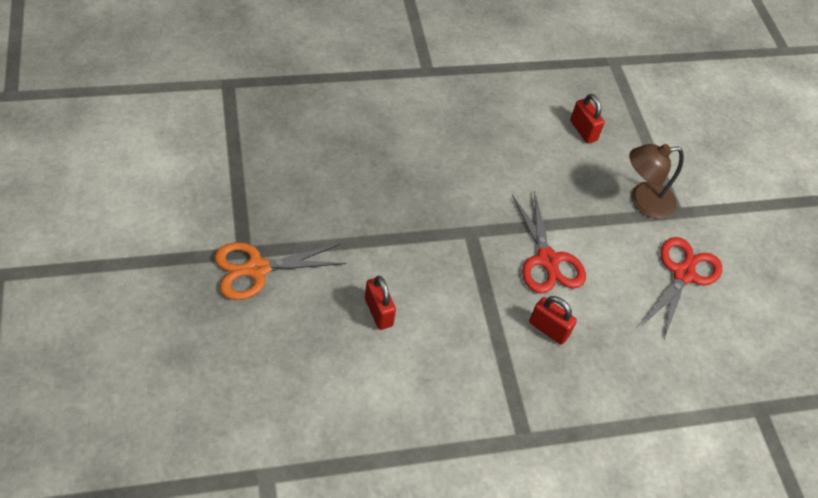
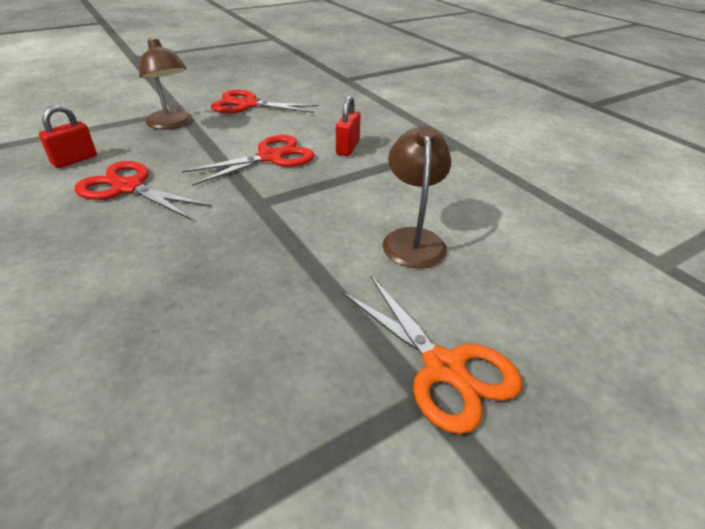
camera: 105 degrees left, 15 degrees down
(378, 312) = (412, 239): red padlock -> brown lamp
(524, 157) = (128, 187): none -> red scissors

